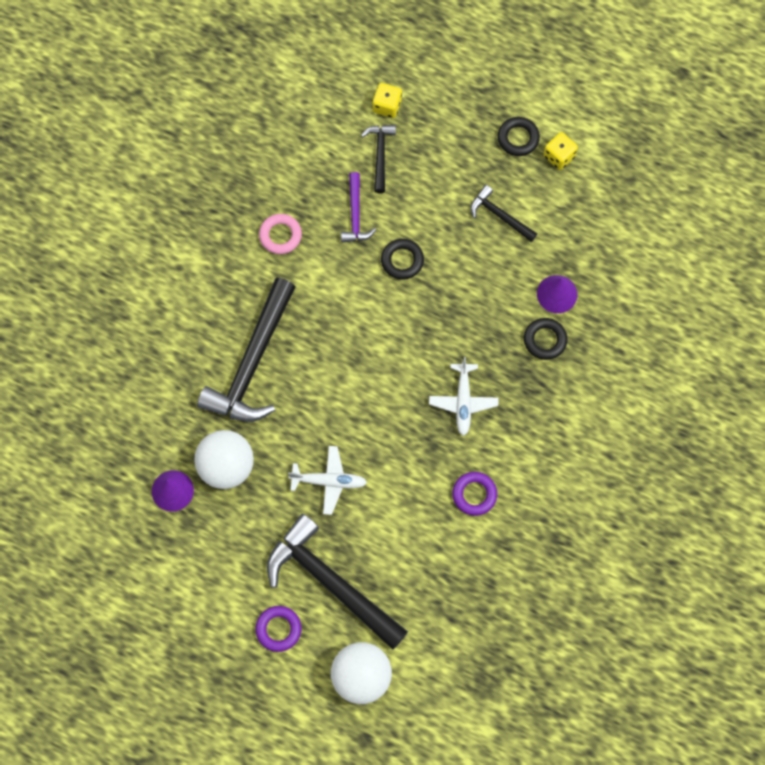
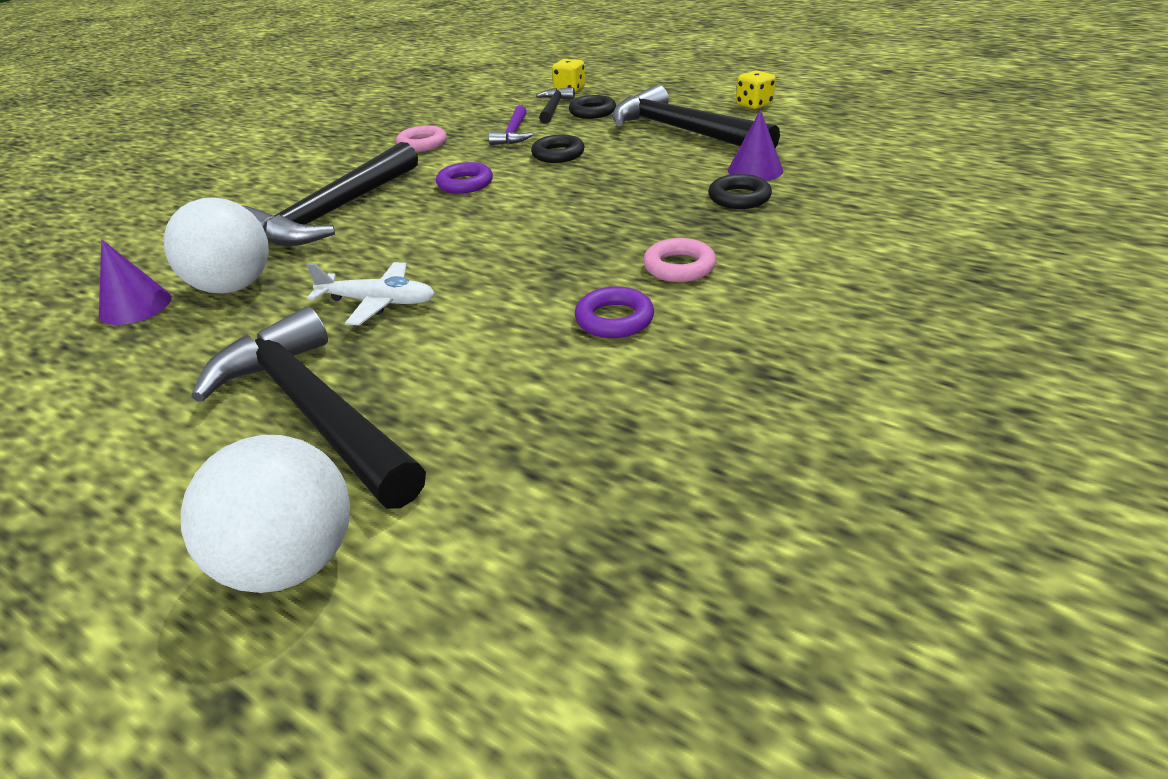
camera: 10 degrees right, 35 degrees down
(278, 629) = (170, 471): purple ring -> purple ring (465, 184)
(463, 401) = (613, 239): white plane -> none
(500, 215) = (683, 131): black hammer -> black hammer, size x2.04
(508, 435) = (679, 267): none -> pink ring
(518, 138) = (707, 98): black ring -> black ring (592, 112)

